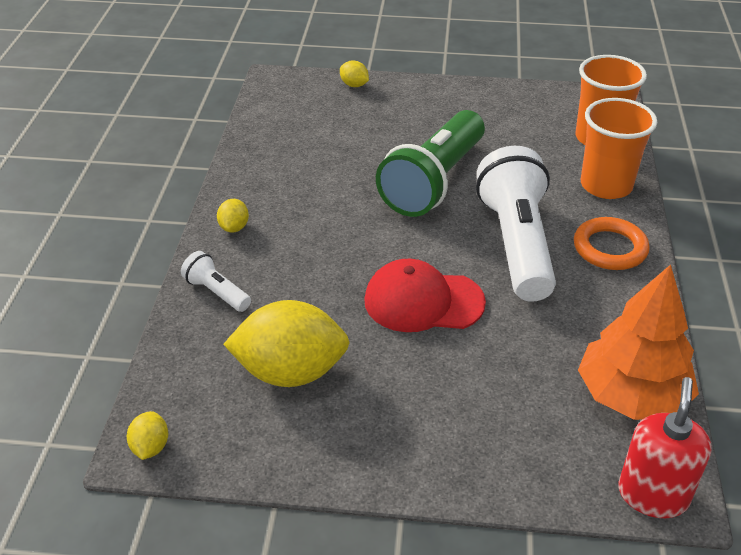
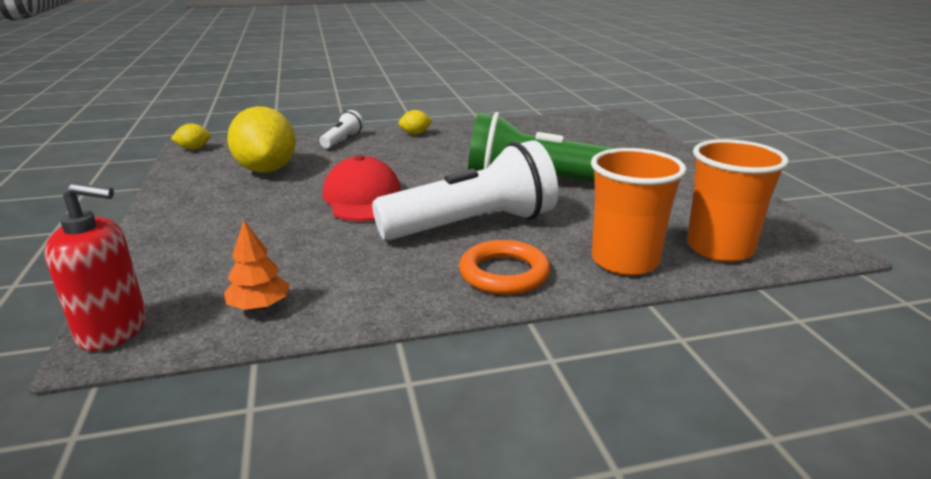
camera: 70 degrees right, 15 degrees down
(354, 85) = (645, 137): yellow lemon -> none
(631, 395) = (259, 306): orange tree -> orange tree, size x0.48

